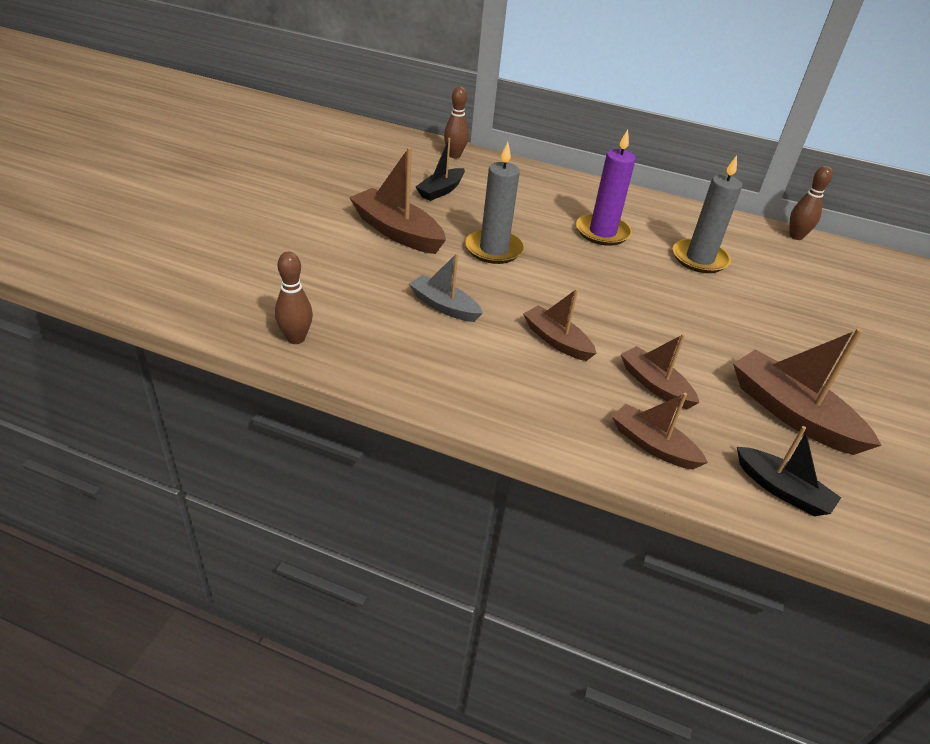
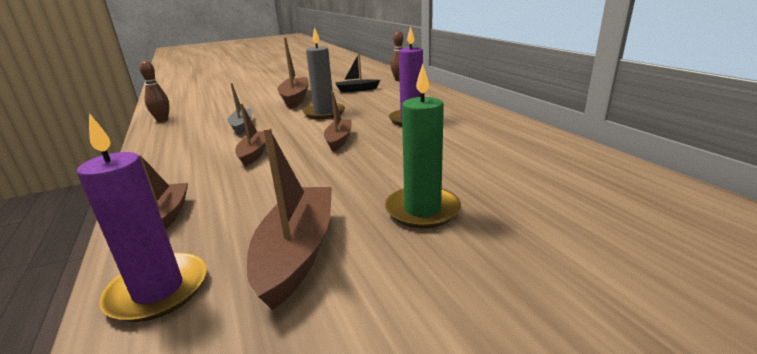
camera: 50 degrees right, 15 degrees down
(655, 385) = (249, 191): brown boat -> brown boat (339, 140)
(699, 259) = (457, 146): grey candle -> none
(782, 490) = (158, 290): black boat -> purple candle
(789, 339) = (422, 210): none -> green candle
(796, 236) = (600, 157): brown bowling pin -> none

